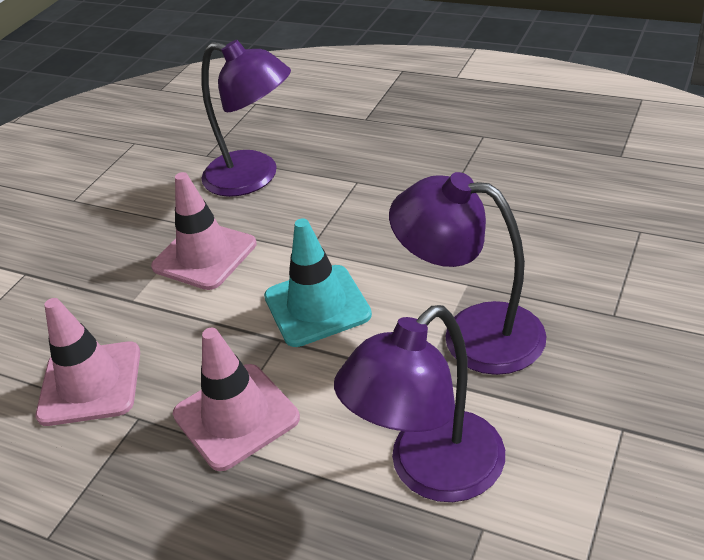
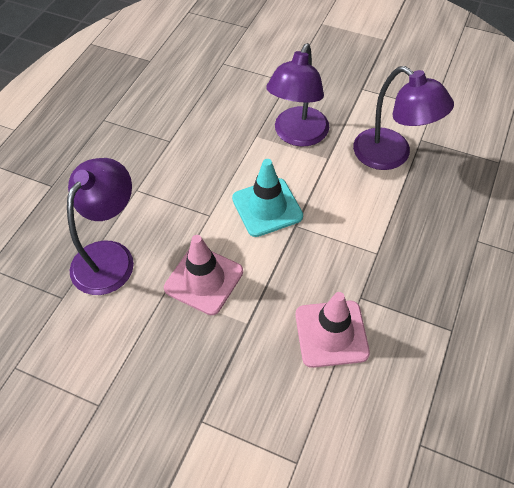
camera: 95 degrees left, 15 degrees up
(236, 416) = (358, 243): pink traffic cone -> none

